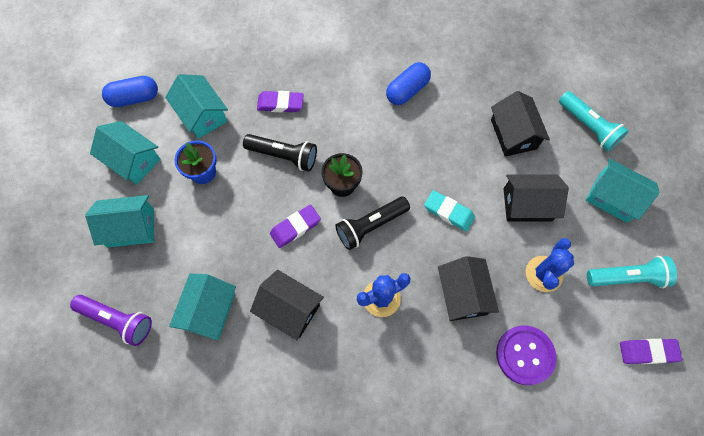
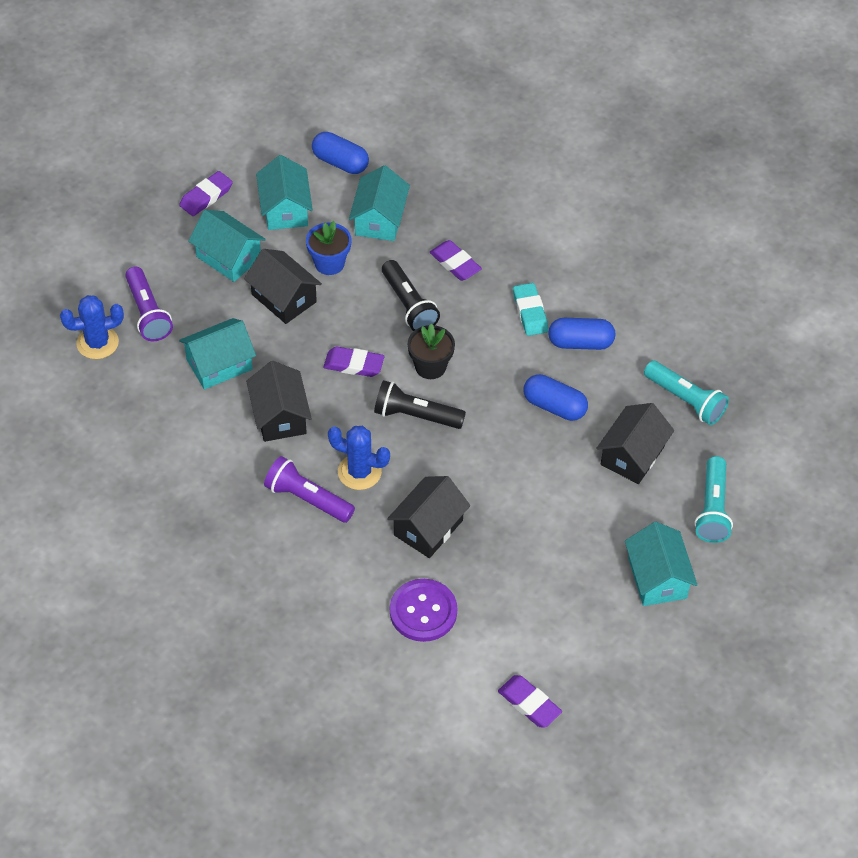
camera: 45 degrees right, 15 degrees down
(67, 198) = (206, 197): none -> purple eraser
(372, 350) = (307, 499): none -> purple flashlight
(439, 143) = (554, 406): none -> blue capsule
(449, 212) = (494, 462): turquoise eraser -> turquoise eraser (530, 312)
(527, 204) = (571, 516): black house -> black house (284, 298)
(543, 274) = (516, 574): blue cactus -> blue cactus (97, 343)
(627, 277) = (586, 641): turquoise flashlight -> turquoise flashlight (685, 400)

